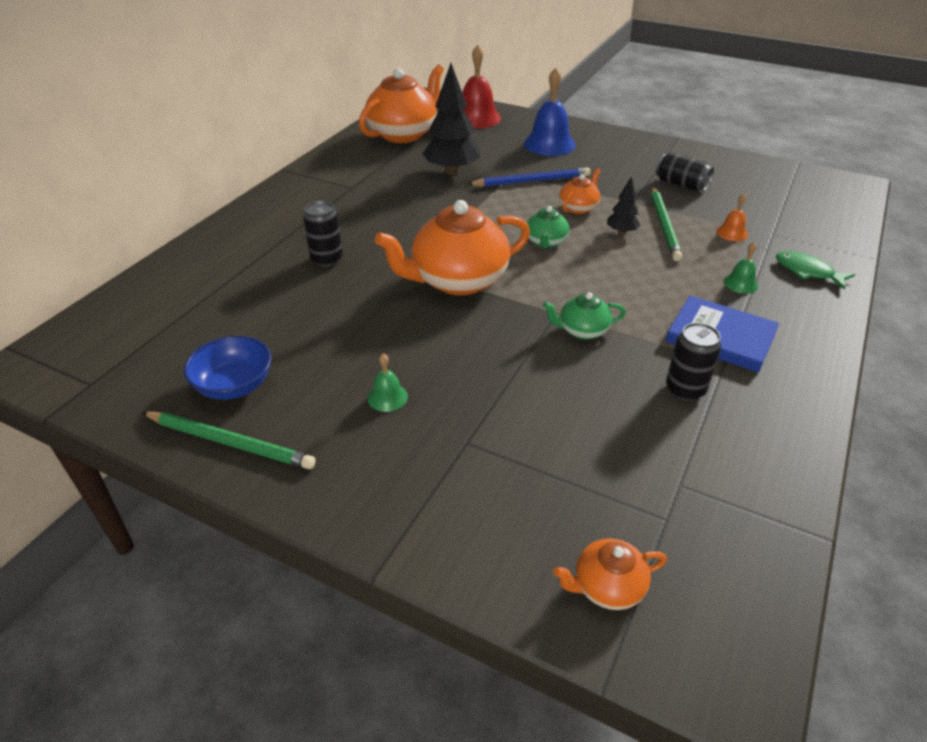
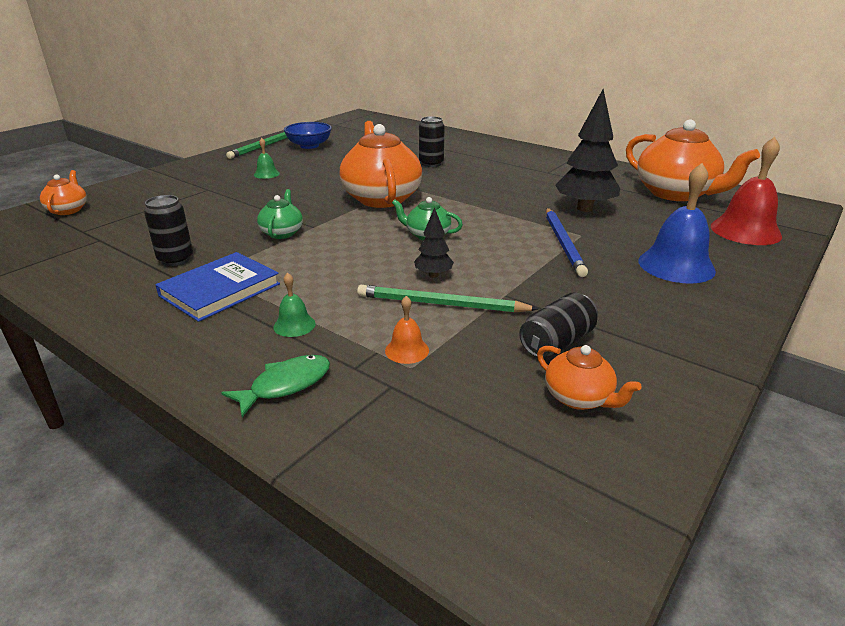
camera: 100 degrees right, 10 degrees down
(578, 208) = (495, 260): orange teapot -> orange teapot (579, 398)

